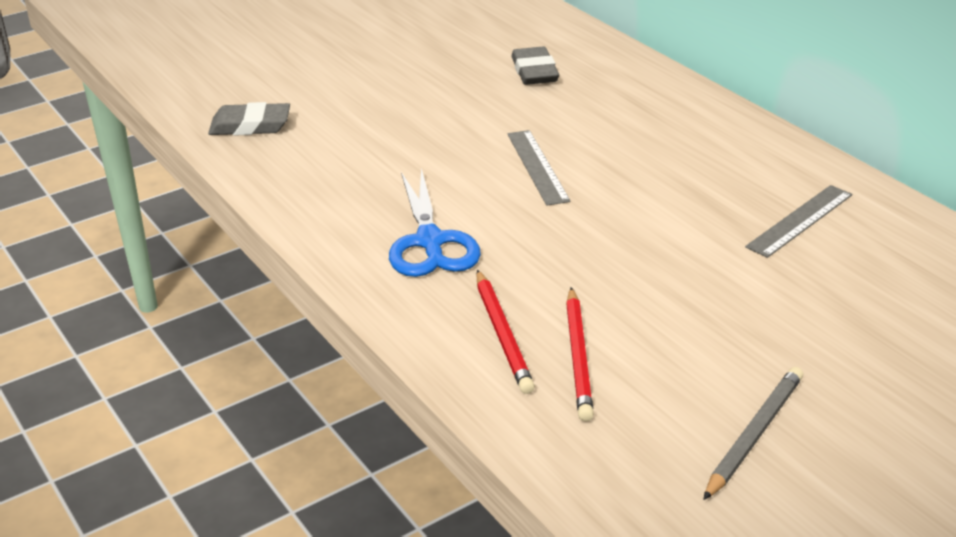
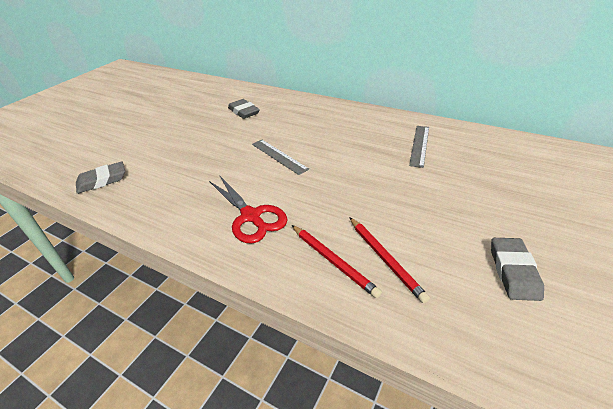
camera: 25 degrees left, 5 degrees up
(430, 242) = (251, 216): blue scissors -> red scissors
(754, 435) = (513, 271): grey pencil -> grey eraser

